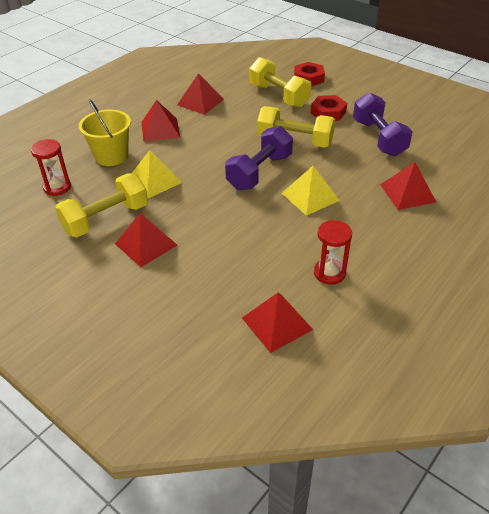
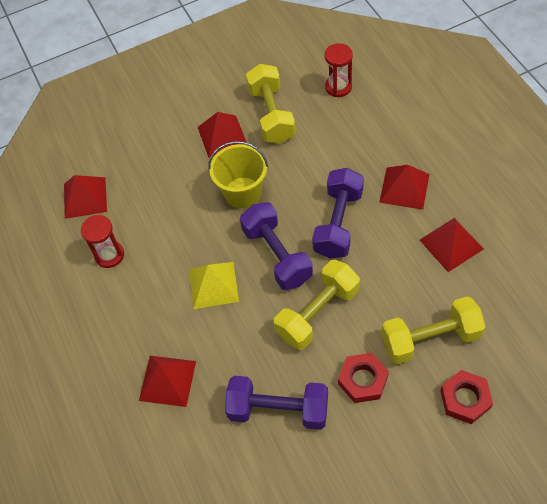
camera: 120 degrees right, 15 degrees up
(111, 156) = (371, 135): yellow bucket -> yellow bucket (242, 192)
(154, 180) = (310, 161): yellow pyramid -> none
(210, 151) = (338, 223): none -> purple dumbbell

